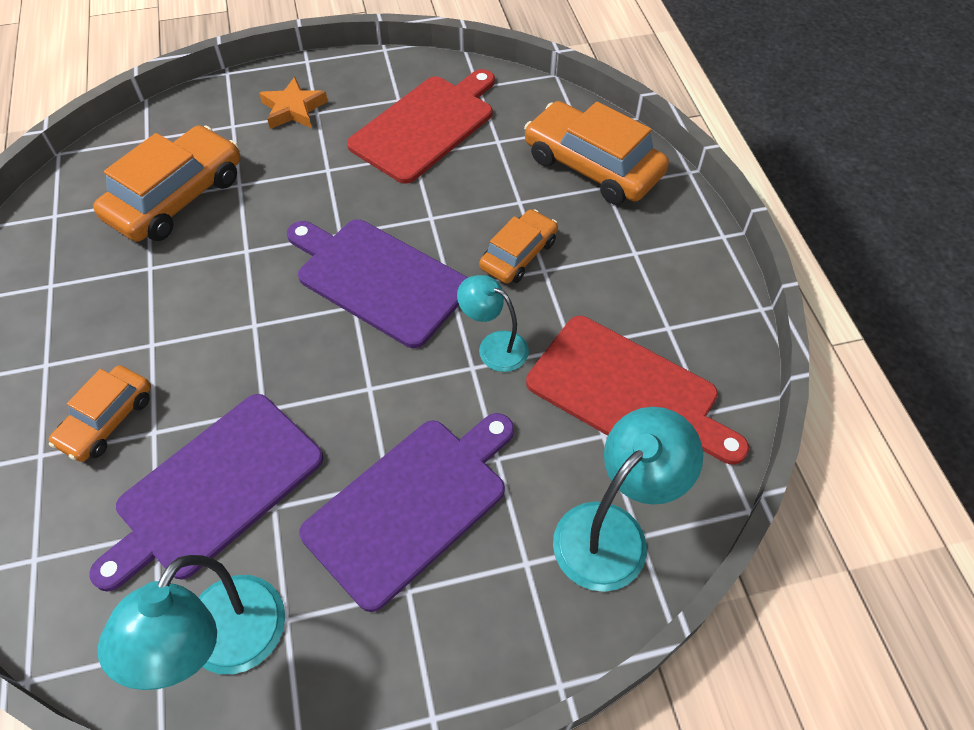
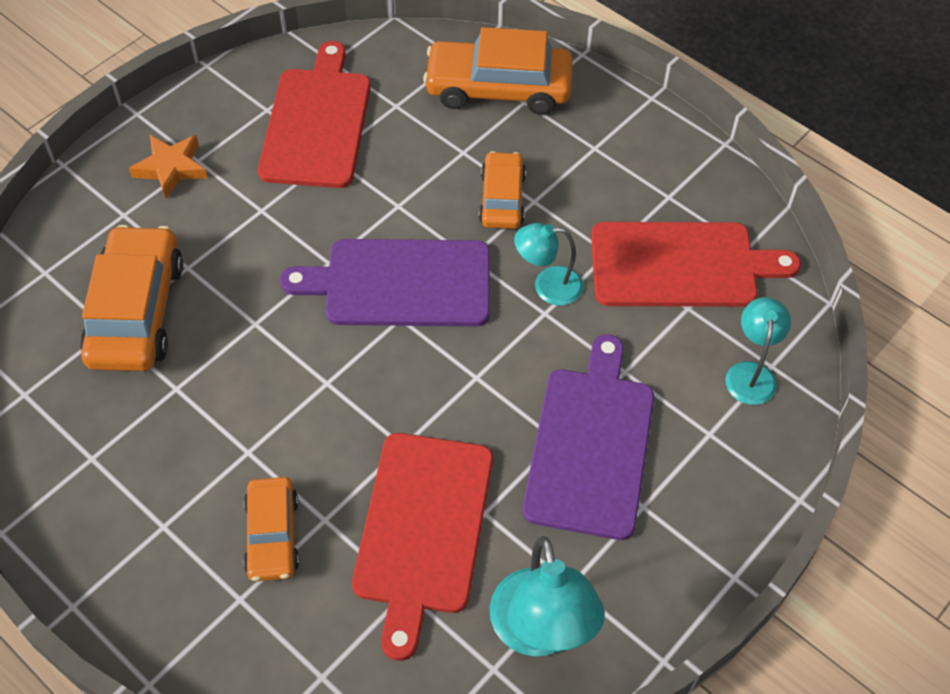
camera: 35 degrees left, 0 degrees up
(215, 489) = (423, 529): purple cutting board -> red cutting board
(613, 531) = (751, 373): turquoise lamp -> turquoise lamp, size x0.61

